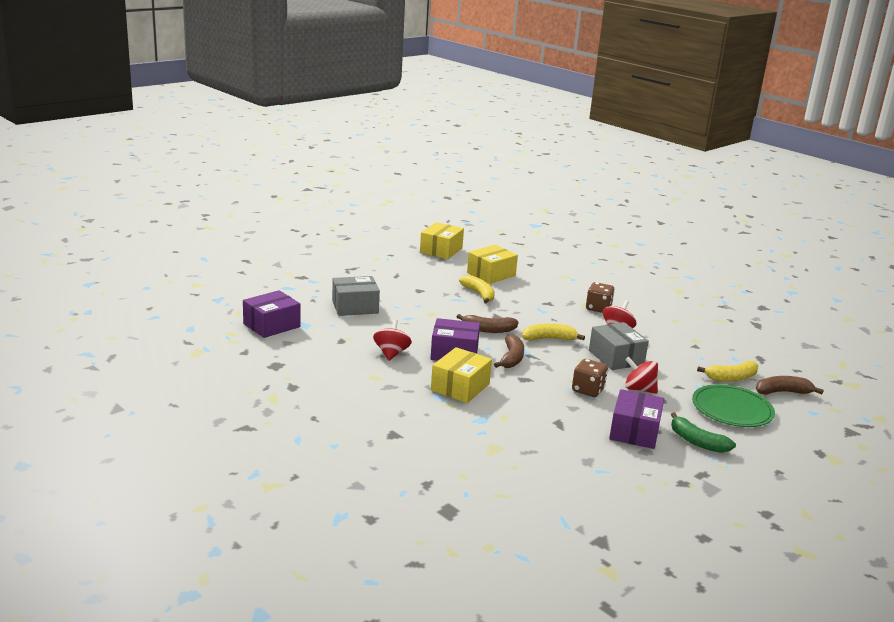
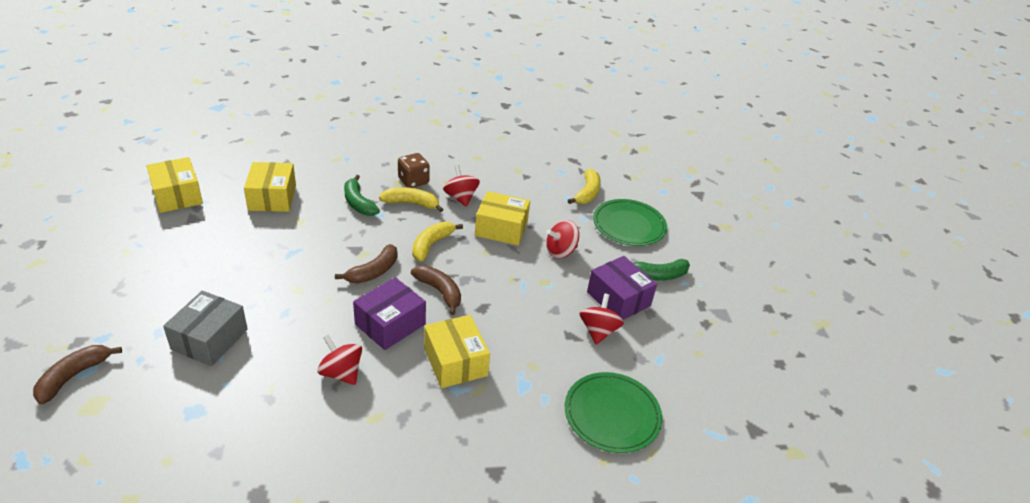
camera: 55 degrees left, 15 degrees up
(271, 325) = (159, 443): purple box -> none
(479, 294) = (300, 232): yellow banana -> yellow banana (411, 203)
(510, 465) = (612, 414): none -> green plate
(539, 300) = (358, 203): none -> green banana
(583, 433) = (598, 331): none -> red spinning top
(588, 390) = (536, 281): brown dice -> none
(616, 357) = (501, 229): grey box -> yellow box
(782, 392) = (626, 185): brown banana -> brown banana (73, 376)

